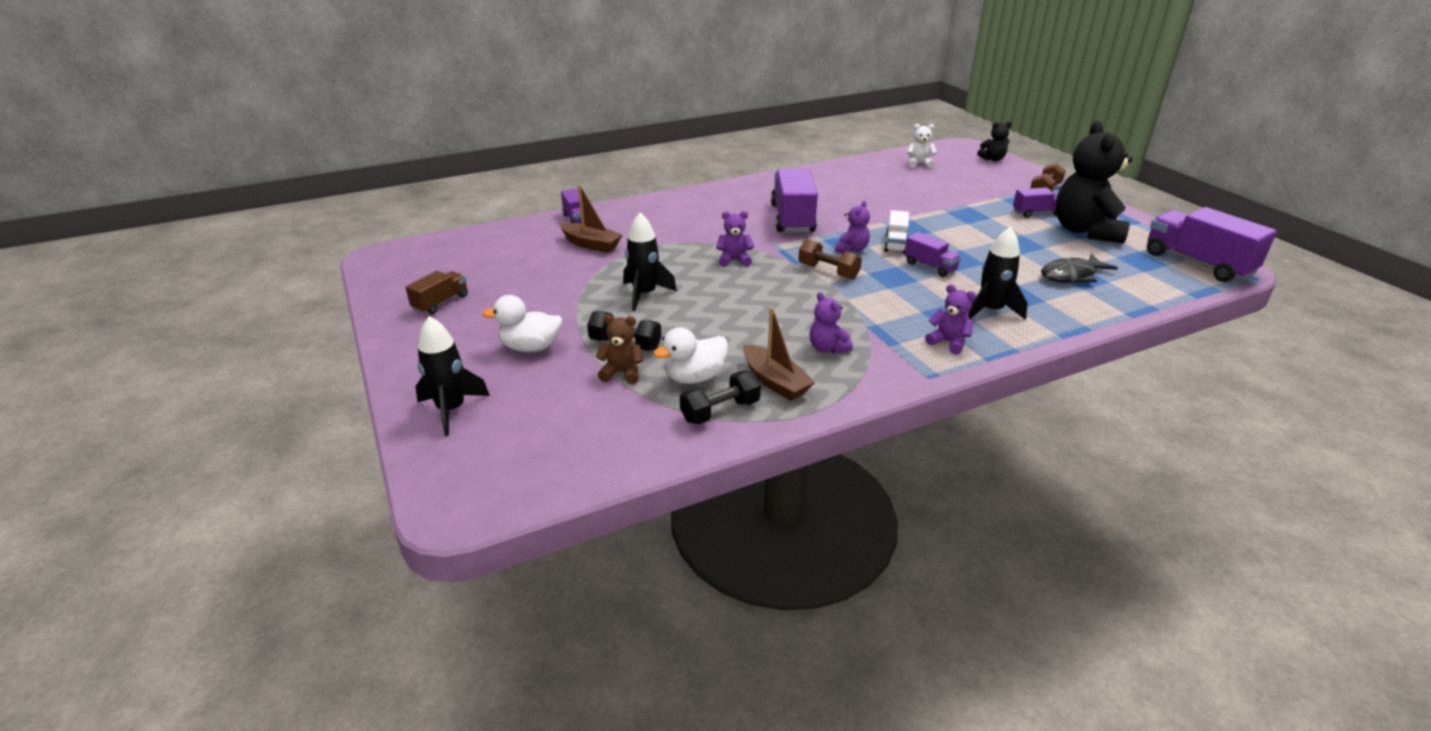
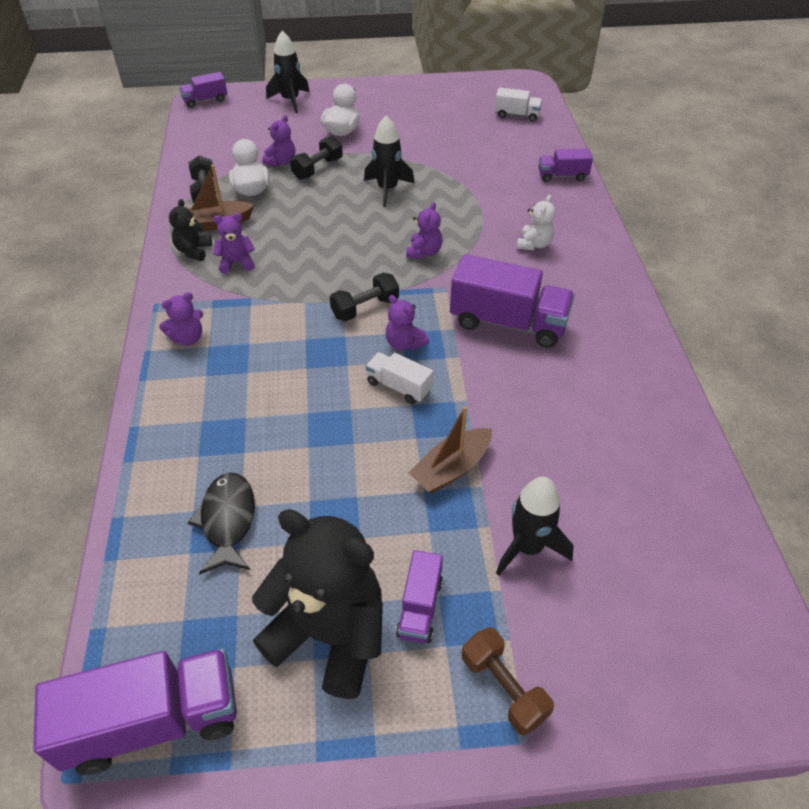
camera: 110 degrees right, 15 degrees up
(440, 303) = (431, 102): brown truck -> none
(463, 251) = (517, 115): none -> white truck
(591, 244) = (501, 176): brown boat -> brown boat (451, 468)
(622, 373) = (281, 162): brown teddy bear -> purple teddy bear
(828, 271) = (365, 308): brown dumbbell -> black dumbbell
(919, 164) = (680, 549): white teddy bear -> white teddy bear (534, 244)
(930, 266) = (329, 392): purple truck -> purple truck (205, 100)
(991, 311) = (212, 396): black rocket -> black rocket (527, 547)
(992, 159) = (691, 699): black teddy bear -> black teddy bear (193, 251)

